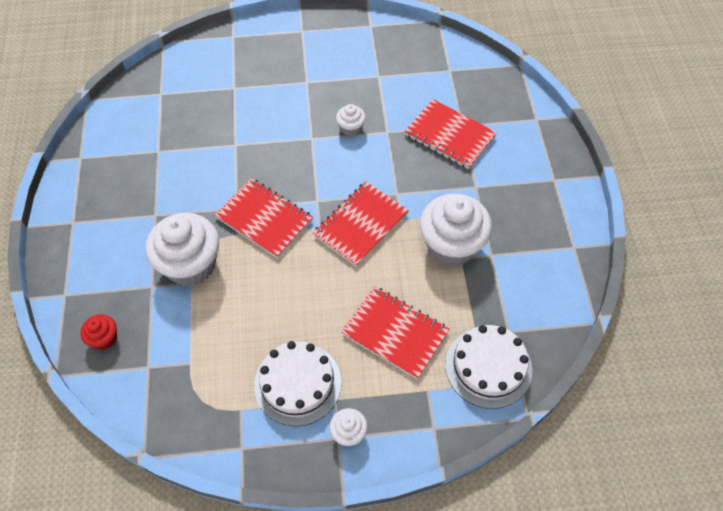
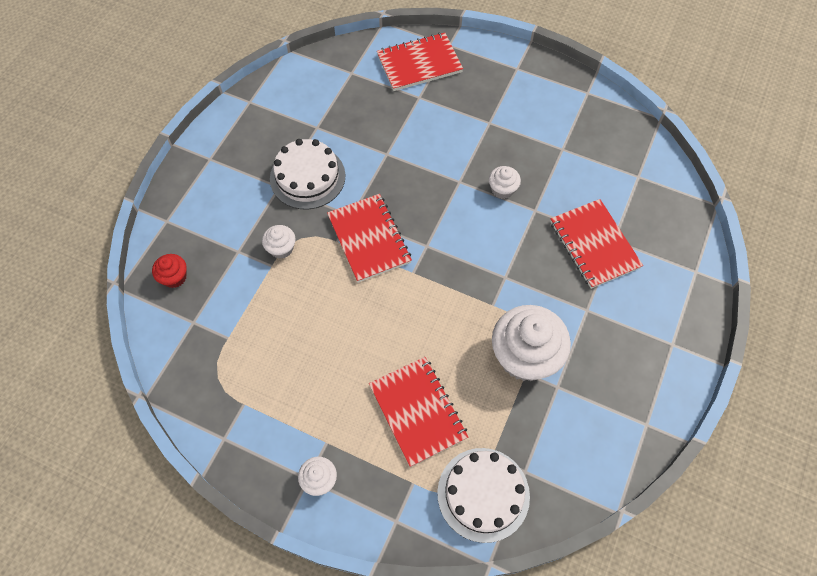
camera: 30 degrees right, 5 degrees up
(191, 264) = (281, 248): white cupcake -> white cupcake, size x0.47
(297, 383) = (304, 408): white cake -> white cake (307, 177)
(361, 225) = (452, 290): red notebook -> red notebook (419, 63)

